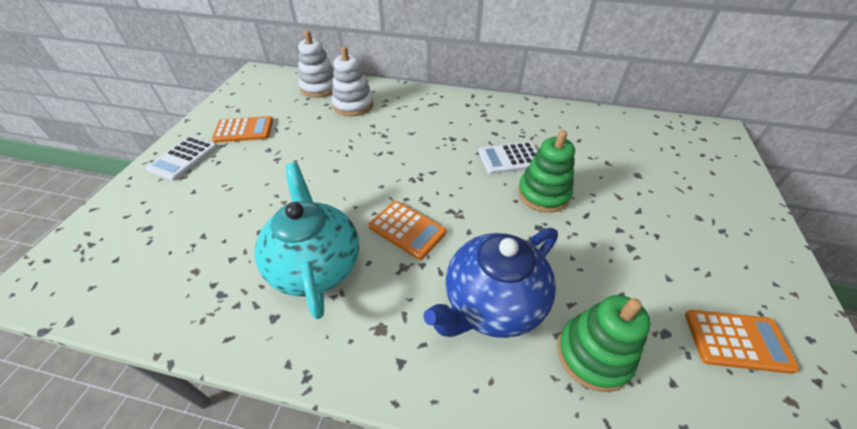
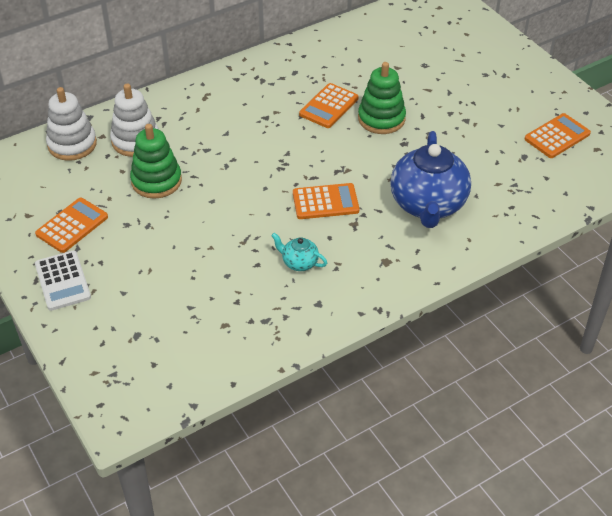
camera: 45 degrees left, 0 degrees up
(316, 265) = (299, 262): turquoise teapot -> turquoise teapot, size x0.44
(510, 158) = (329, 106): white calculator -> orange calculator
(593, 354) = (502, 191): green stacking toy -> green stacking toy (156, 181)

